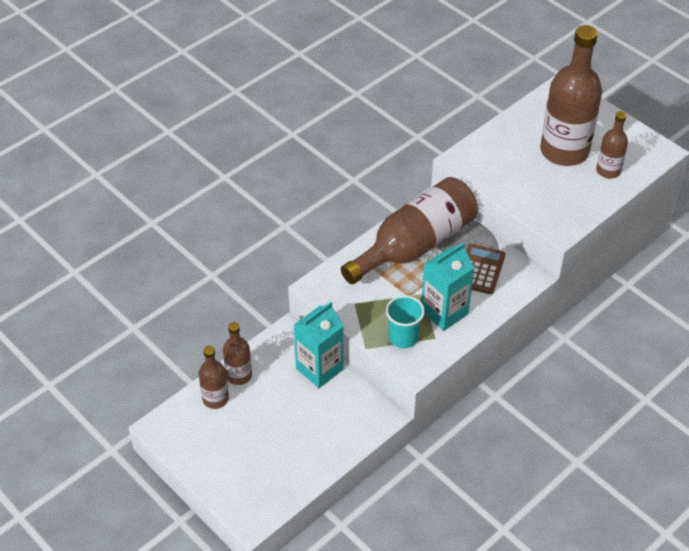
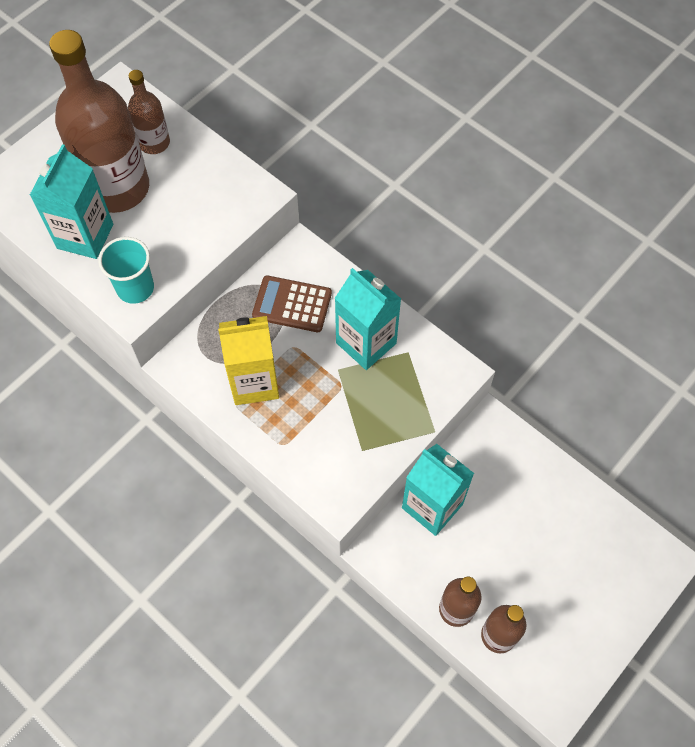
camera: 95 degrees left, 15 degrees up
(403, 337) = (412, 388): turquoise cup -> turquoise cup (135, 288)
(414, 245) = (254, 382): brown bottle -> yellow carton
(521, 135) = (85, 236): none -> turquoise carton

